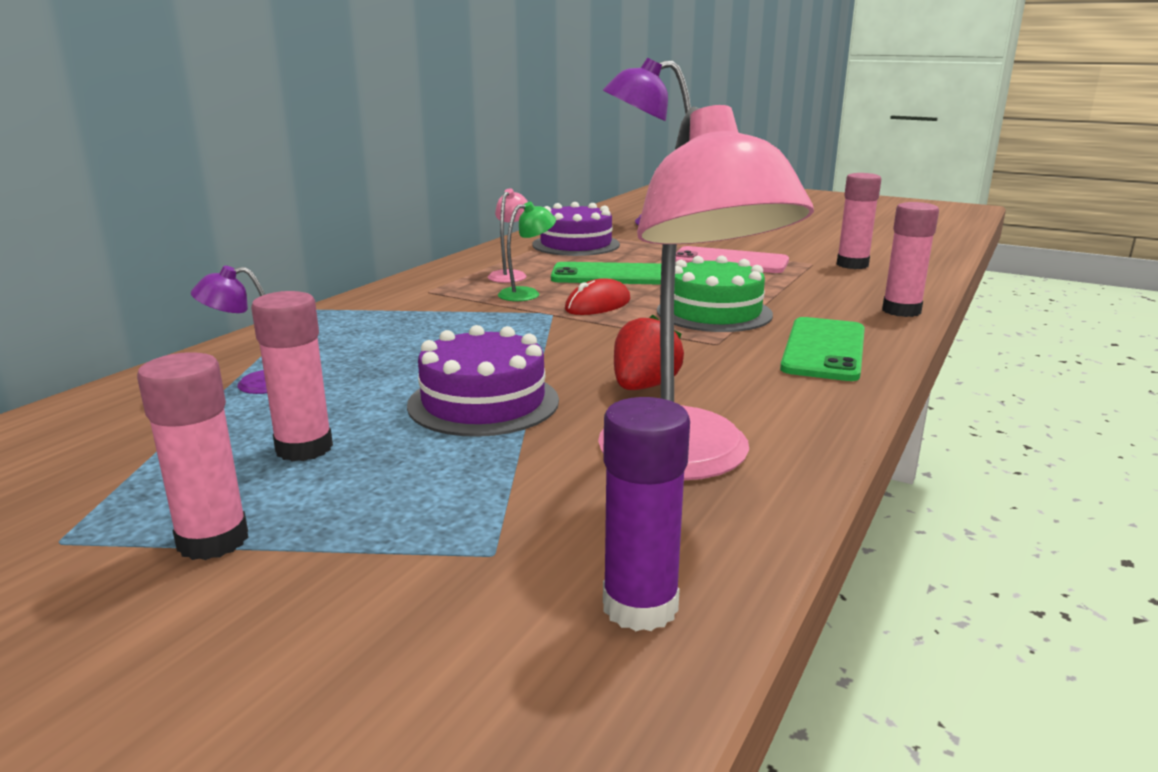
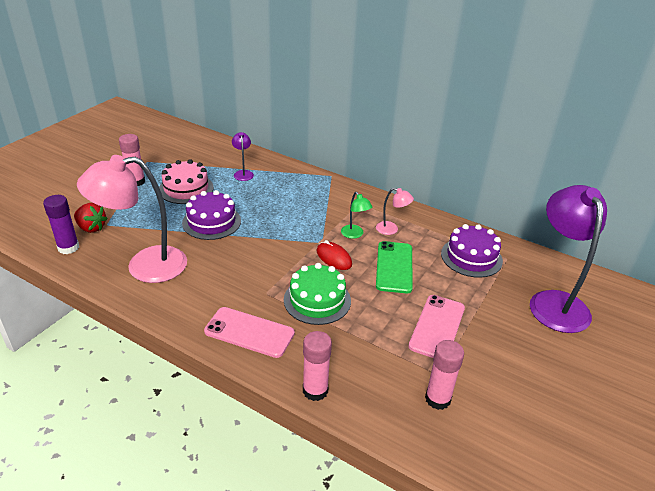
camera: 90 degrees right, 15 degrees up
(304, 448) = (186, 189): pink glue stick -> pink cake
(643, 387) = (215, 263): red strawberry -> red strawberry (91, 228)
(824, 349) = (249, 332): green phone -> pink phone

